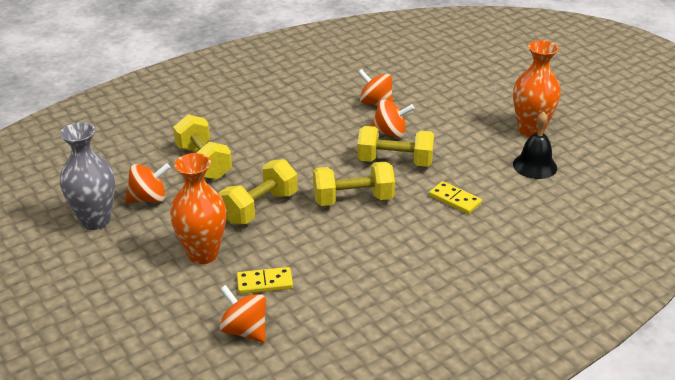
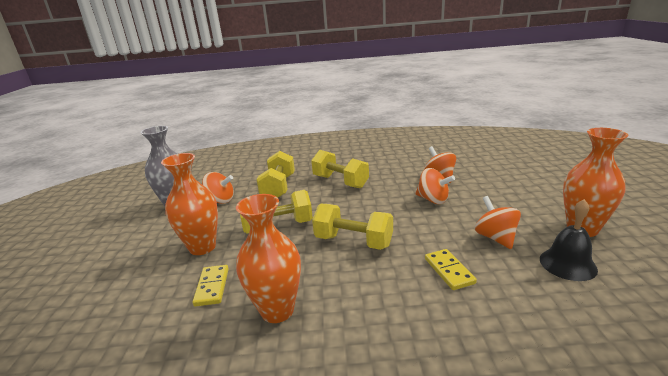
camera: 35 degrees right, 10 degrees down
(245, 330) = (147, 324): orange spinning top -> orange spinning top (495, 238)
(264, 283) = (212, 287): yellow domino -> yellow domino turned 60 degrees clockwise
(347, 278) = (277, 310): none -> orange vase
(395, 161) = (418, 222): yellow dumbbell -> yellow dumbbell (340, 182)

